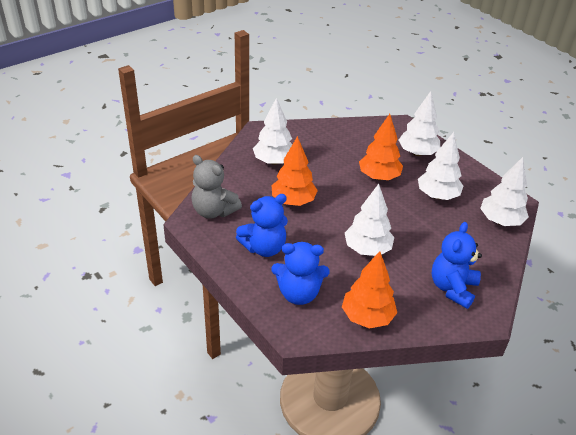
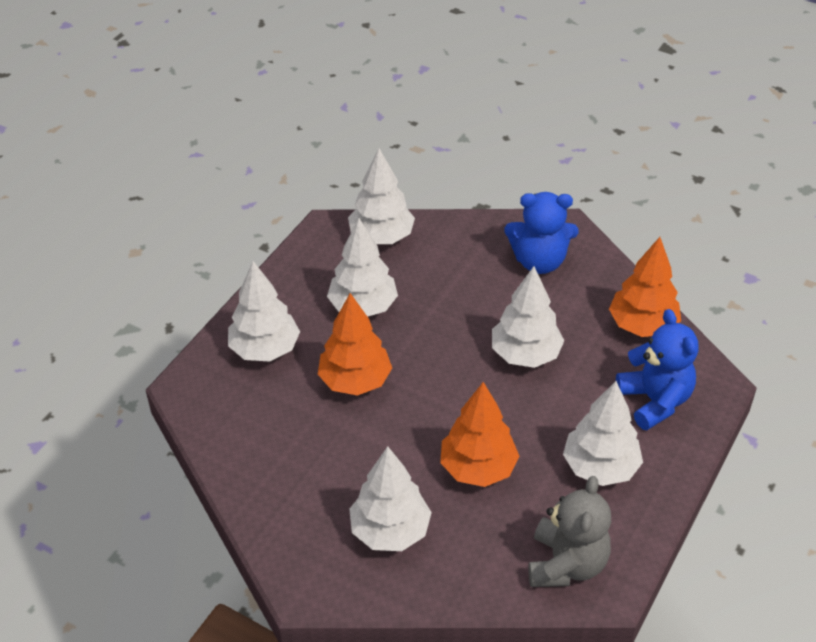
camera: 110 degrees left, 5 degrees up
(264, 248) = (600, 467): blue teddy bear -> white tree

